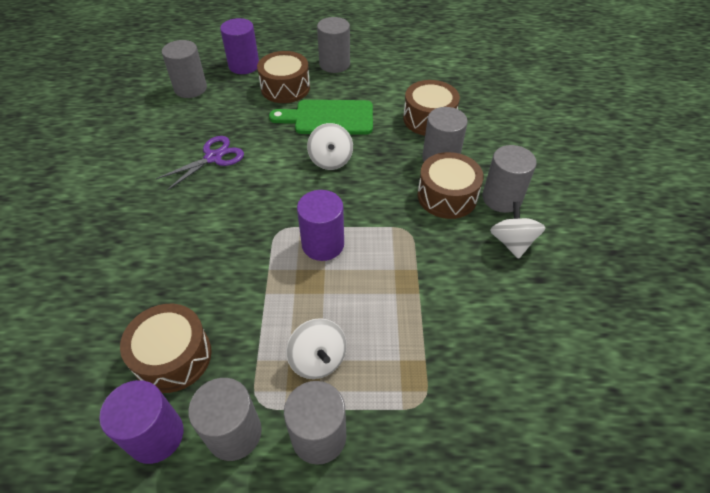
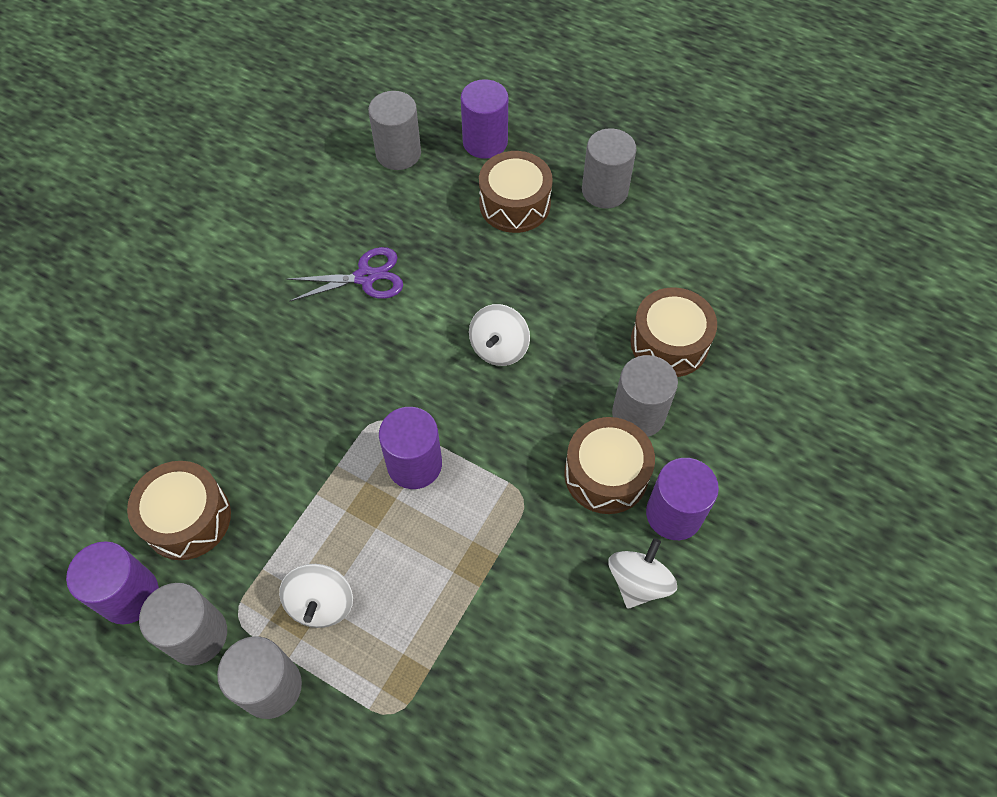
camera: 30 degrees right, 10 degrees up
(329, 118) = (539, 280): green cutting board -> none
(502, 198) = (674, 514): grey cylinder -> purple cylinder

